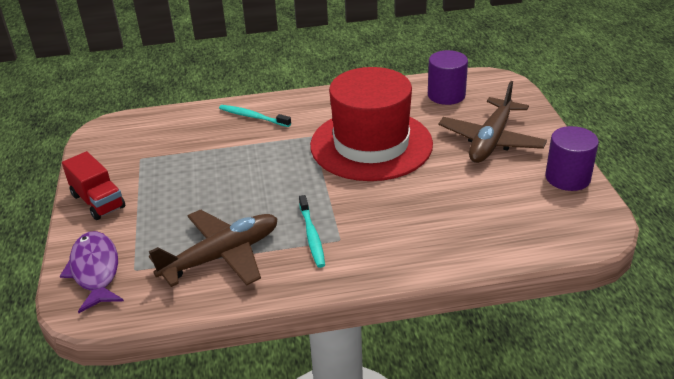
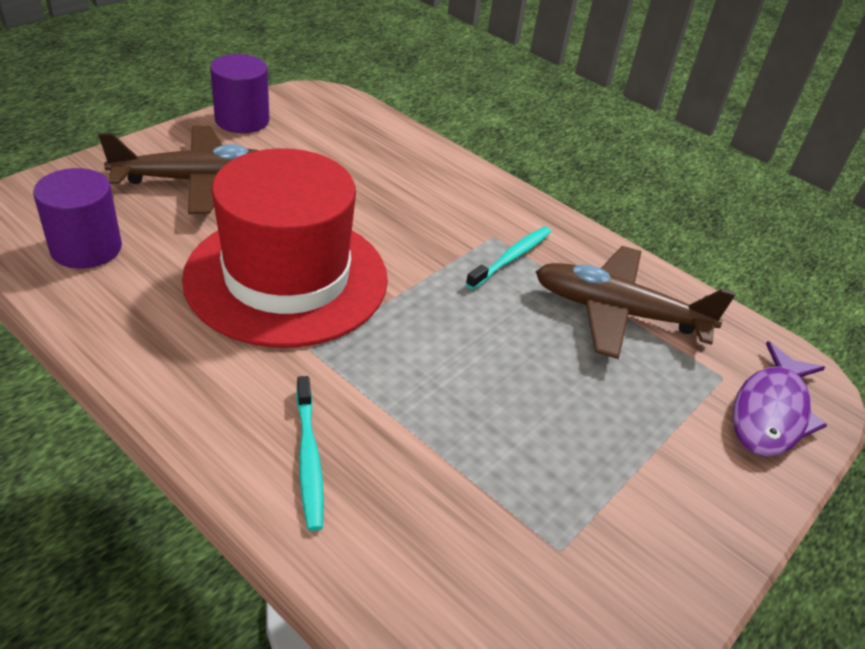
camera: 135 degrees left, 5 degrees up
(98, 201) = (696, 519): red truck -> none

